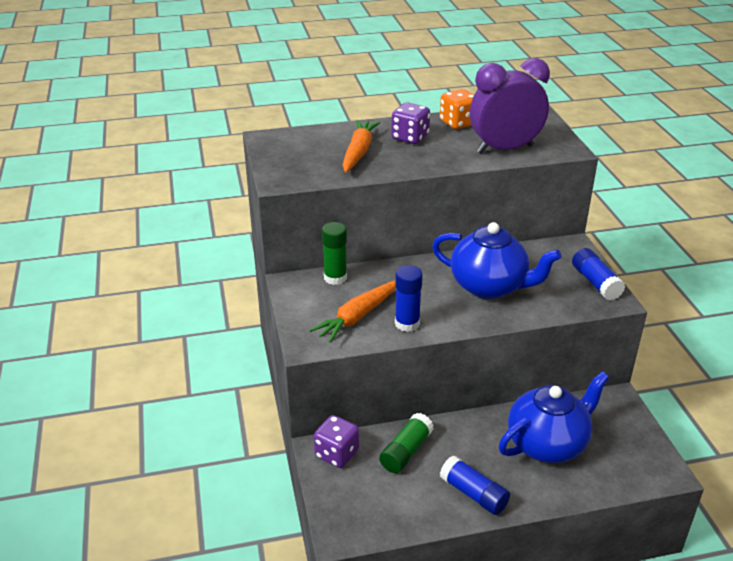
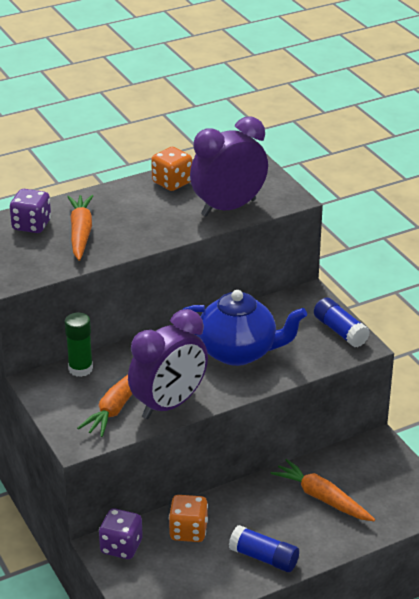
camera: 15 degrees left, 0 degrees up
(406, 451) = (188, 531): green glue stick -> orange dice
(407, 324) = (169, 404): blue glue stick -> purple clock
(410, 138) = (128, 208): purple dice -> purple dice (31, 225)
(548, 444) = (322, 498): blue teapot -> orange carrot

